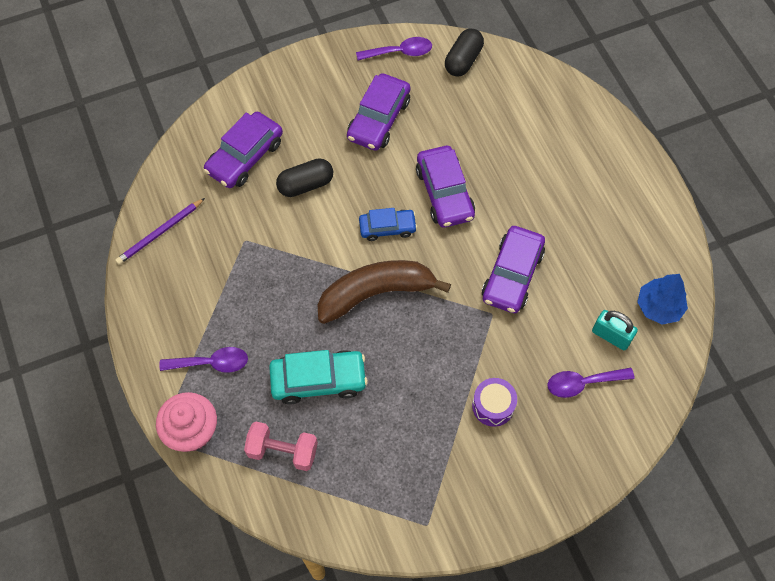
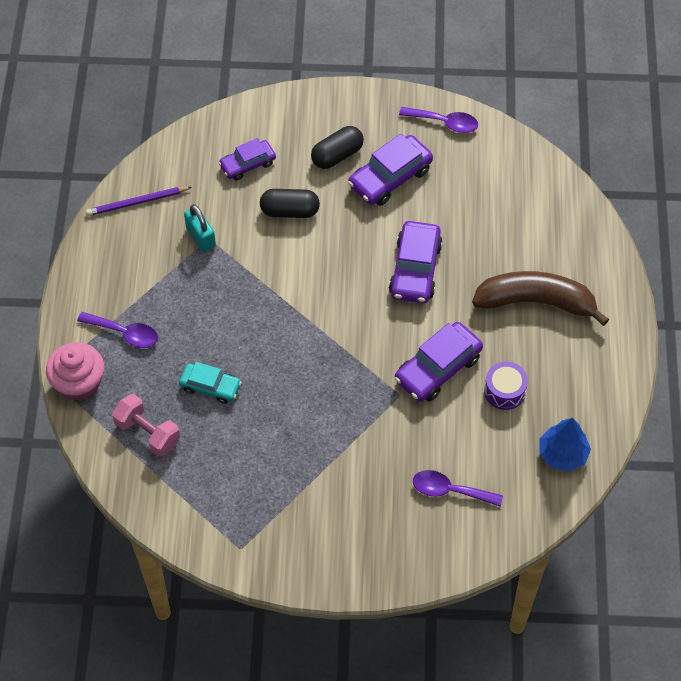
camera: 25 degrees right, 5 degrees down
(245, 157) = (247, 164): purple car -> purple car, size x0.64
(318, 380) = (210, 386): turquoise car -> turquoise car, size x0.64
(376, 293) = (302, 333): brown banana -> brown banana (536, 302)
(387, 228) = (344, 279): blue car -> none
(463, 60) = (502, 153): black capsule -> black capsule (337, 155)
(493, 406) = (355, 475): purple drum -> purple drum (504, 391)
(611, 336) = (501, 460): turquoise padlock -> turquoise padlock (201, 237)

